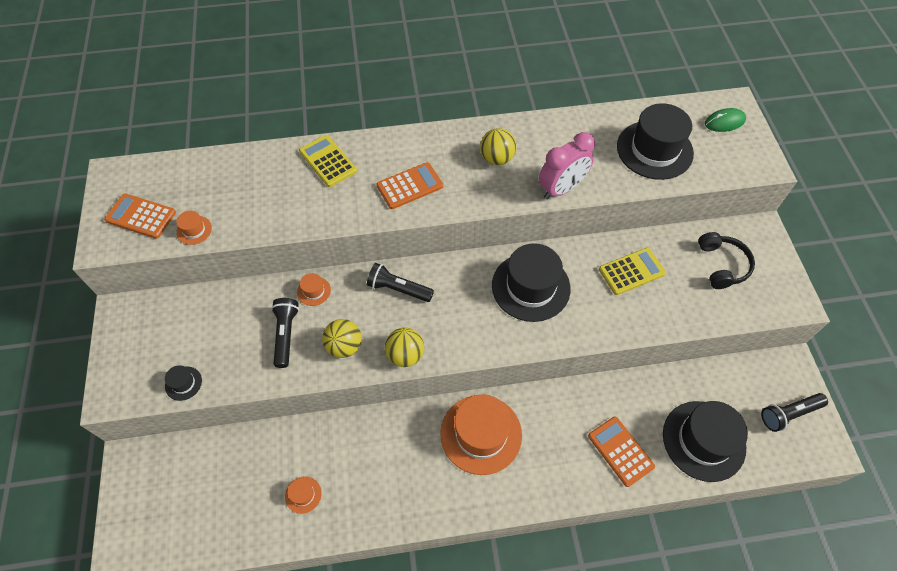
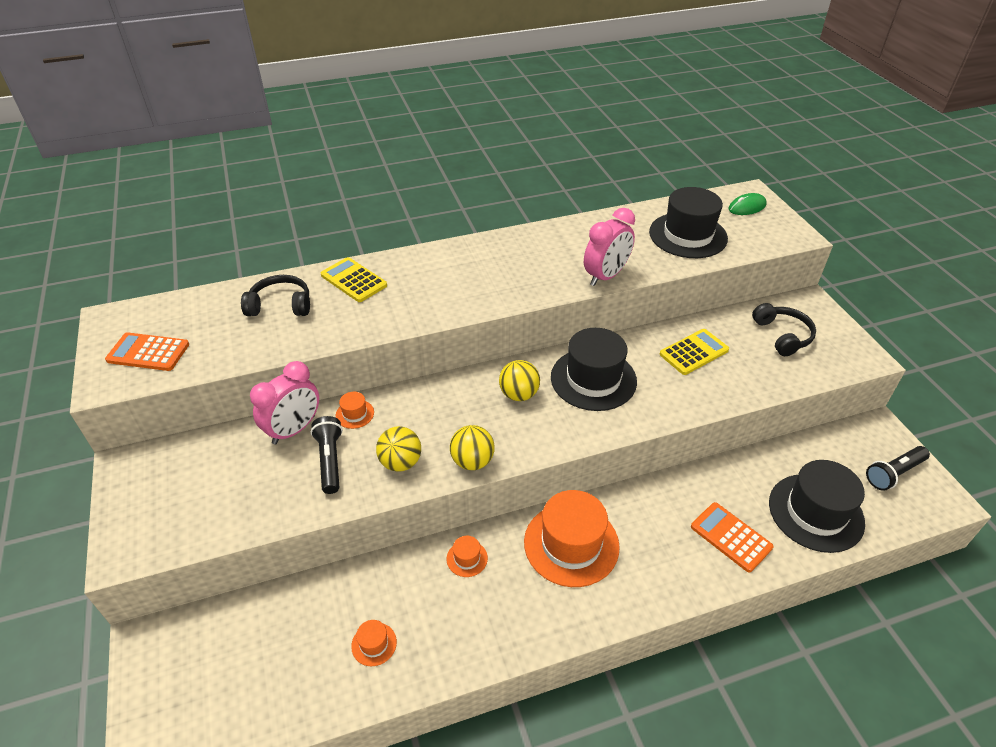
camera: 10 degrees left, 15 degrees down
(183, 383) = (213, 527): black hat -> none
(194, 230) = (213, 358): orange hat -> orange hat (467, 558)
(259, 181) = (280, 305): none -> black headphones
(260, 299) = (294, 429): none -> pink clock
(398, 289) = (450, 399): black flashlight -> none
(410, 186) = (447, 291): orange calculator -> none
(497, 158) = (532, 259): yellow ball -> yellow ball (519, 394)

